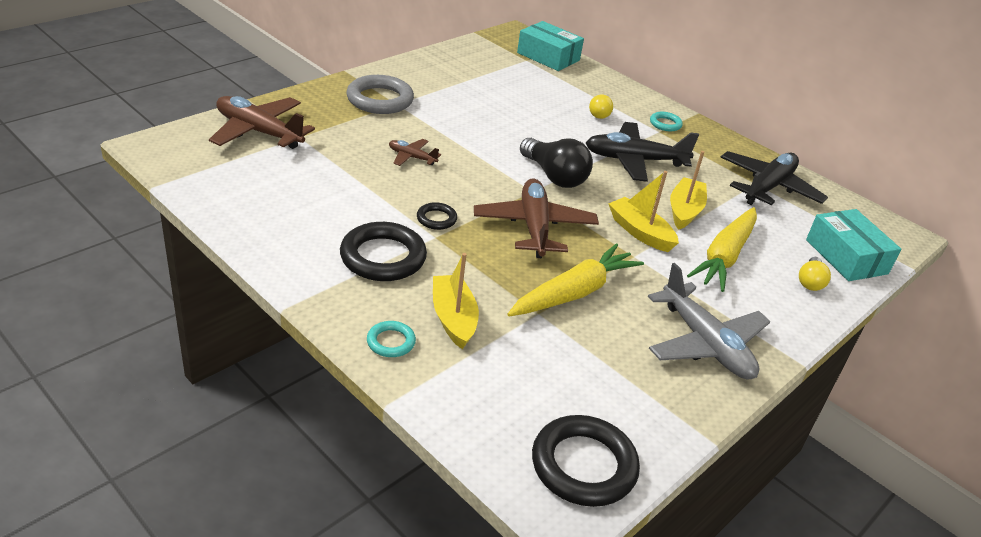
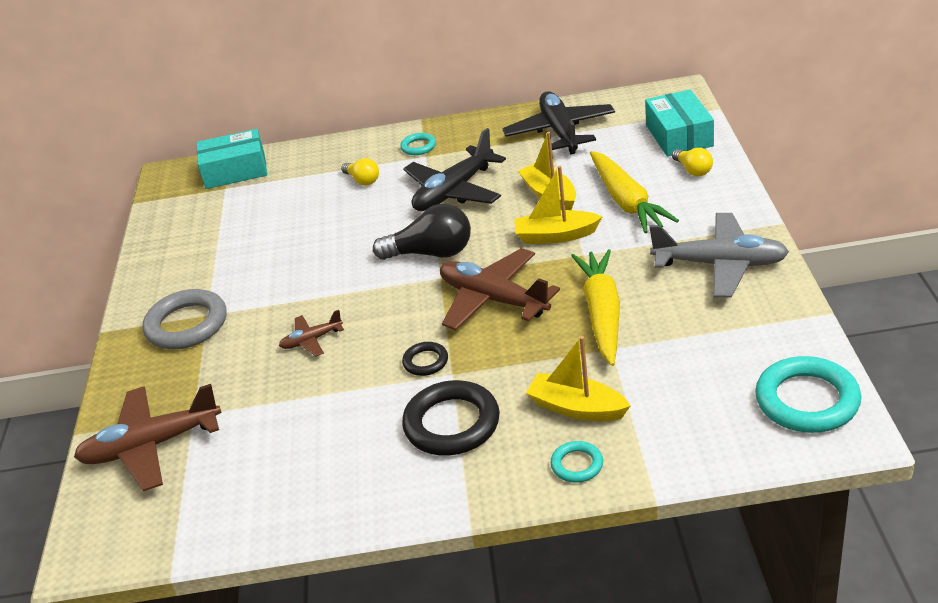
camera: 40 degrees left, 0 degrees up
(583, 465) = (807, 400): black ring -> turquoise ring
(846, 257) = (679, 135): turquoise box -> turquoise box turned 60 degrees clockwise

